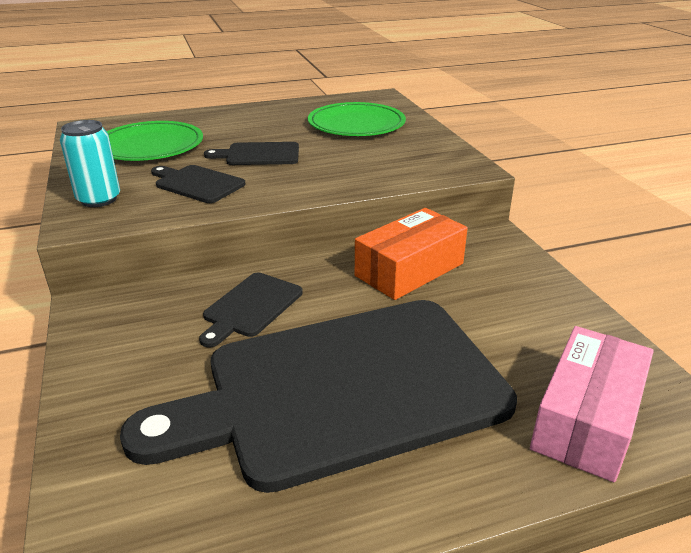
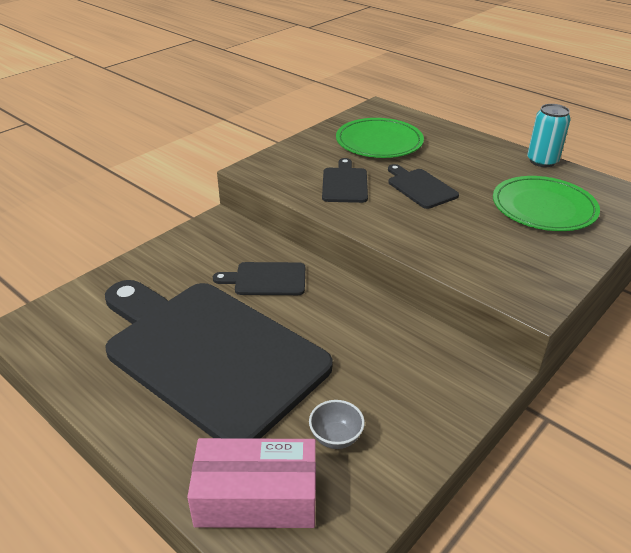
camera: 60 degrees right, 5 degrees up
(99, 199) = (286, 161): turquoise can -> turquoise can (542, 161)
(409, 269) = (380, 336): orange box -> none
(529, 341) = (336, 437): none -> grey bowl

